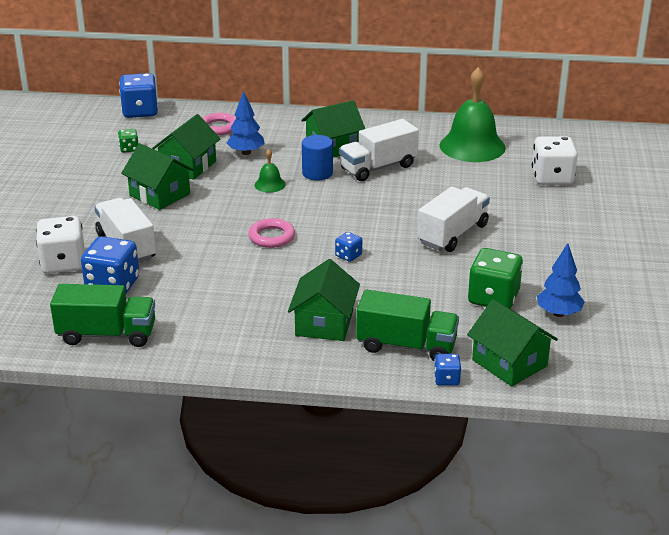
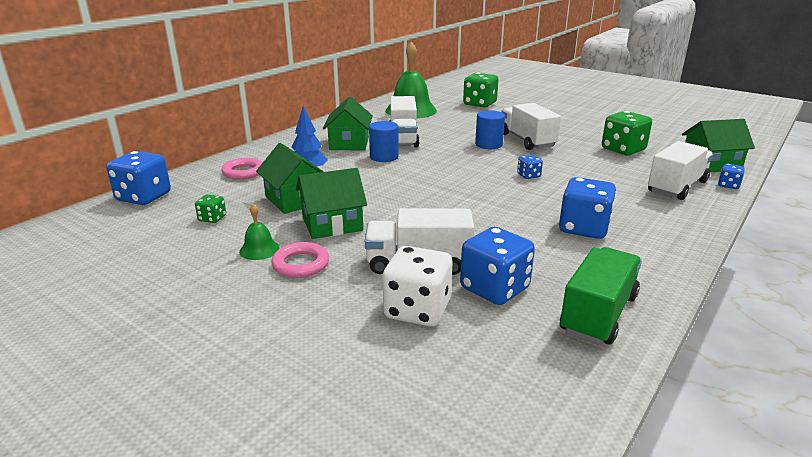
camera: 60 degrees left, 5 degrees down
(250, 306) = (583, 228): none -> blue dice
(270, 184) = (379, 176): green bell -> green bell (259, 249)
(271, 237) = (470, 194): pink ring -> pink ring (301, 264)
(324, 323) = (629, 206): green house -> none
(406, 346) = (677, 187): green truck -> white truck
(413, 216) = (488, 145): none -> blue cylinder
(552, 178) = (479, 104): white dice -> green dice
(558, 313) = (652, 139): blue tree -> none

